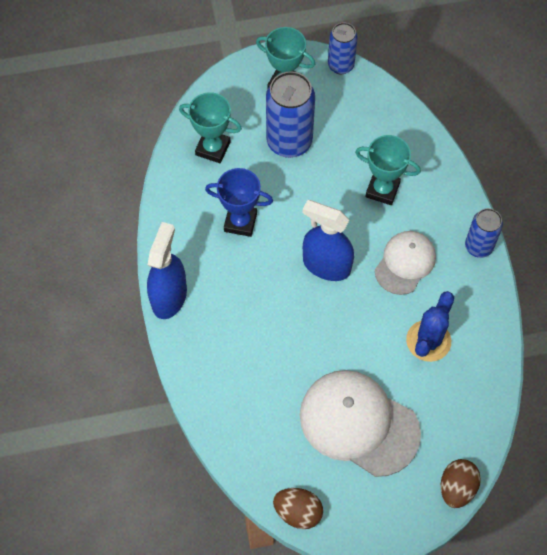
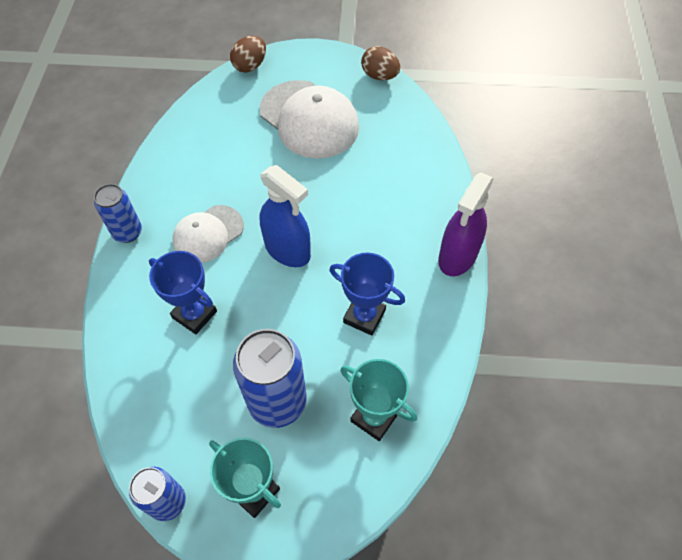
camera: 165 degrees left, 5 degrees down
(169, 297) = (457, 256): blue spray bottle -> purple spray bottle
(382, 190) = (194, 314): turquoise trophy -> blue trophy
(428, 341) = (220, 164): blue cactus -> none

